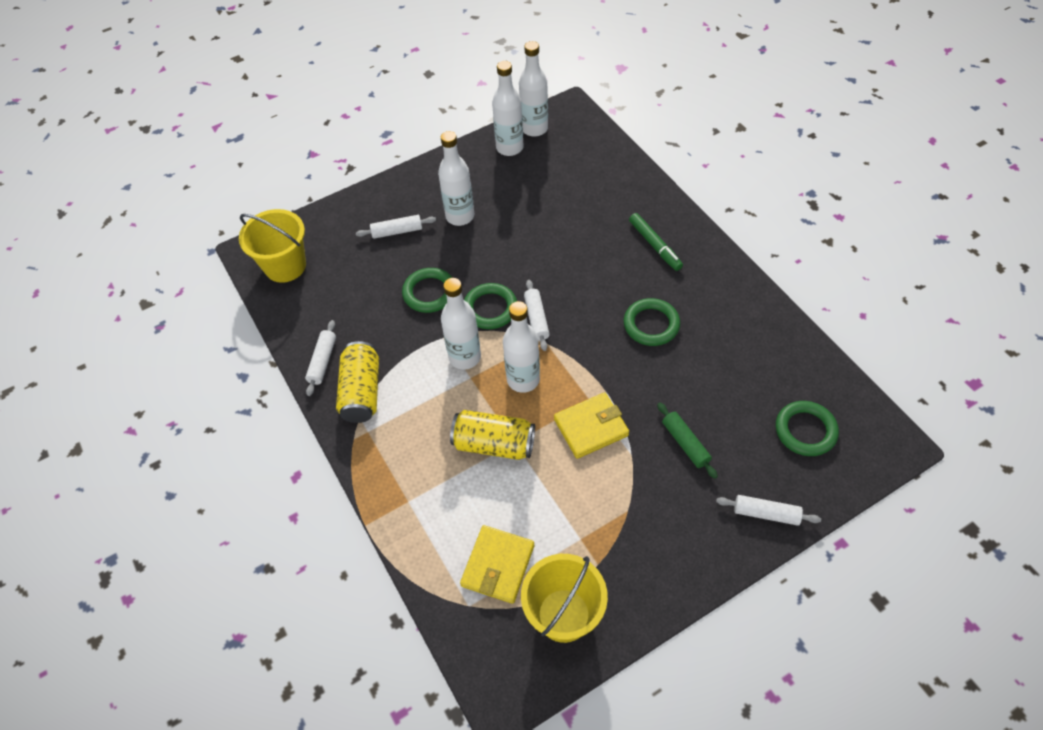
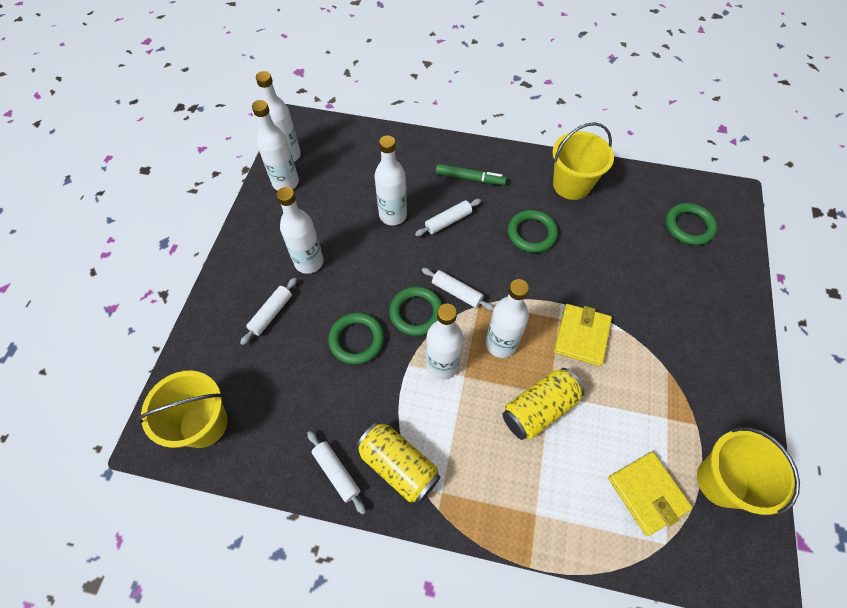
camera: 50 degrees left, 5 degrees up
(558, 228) = (393, 215): none -> white bottle
(685, 443) = (643, 294): green rolling pin -> none
(738, 315) = (571, 185): none -> yellow bucket
(766, 513) = (732, 296): white rolling pin -> white rolling pin (448, 221)

